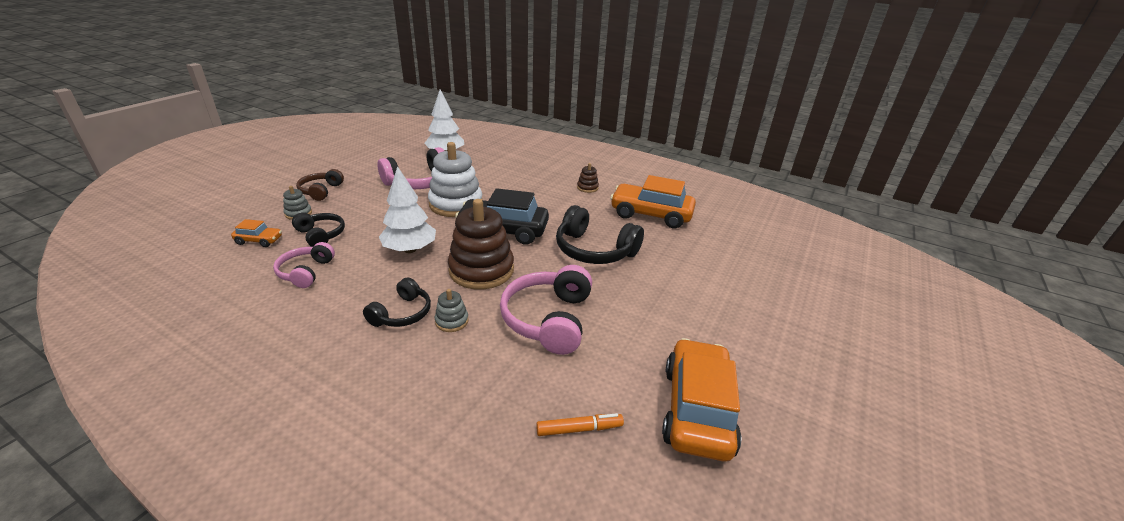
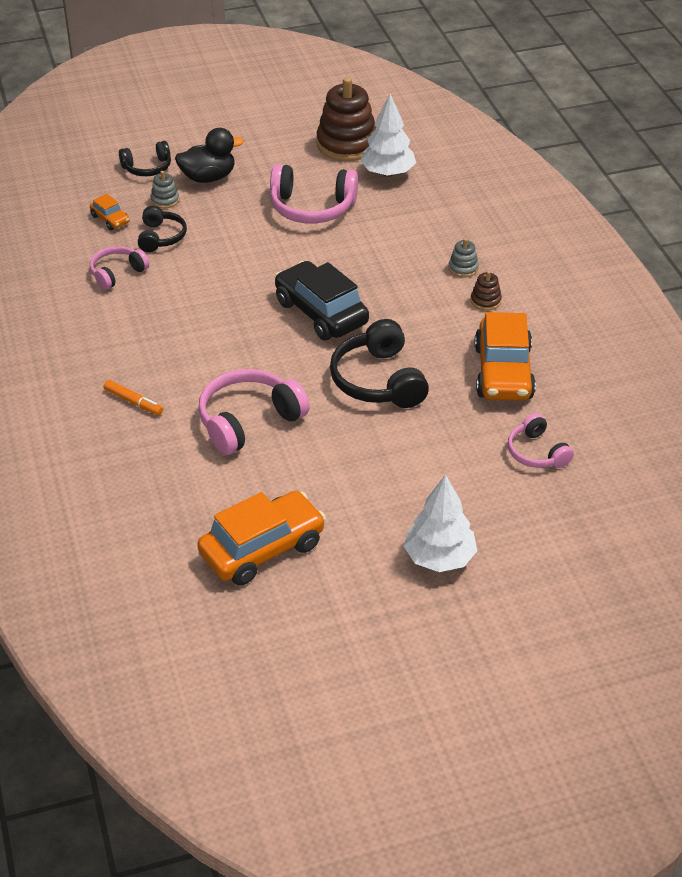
camera: 45 degrees right, 10 degrees up
(321, 191) = (208, 177): brown headphones -> black duck
(402, 313) = (148, 352): black headphones -> black headphones (147, 168)
(410, 249) = (216, 291): white tree -> white tree (439, 558)
(452, 321) = (176, 379): grey stacking toy -> grey stacking toy (463, 268)
(456, 204) = (314, 256): white stacking toy -> none
(481, 270) = (251, 345): brown stacking toy -> brown stacking toy (347, 144)
(579, 429) = (168, 506): orange marker -> orange marker (133, 402)
(650, 215) = (503, 372): orange car -> orange car turned 150 degrees counterclockwise
(731, 243) = (536, 452): none -> pink headphones

